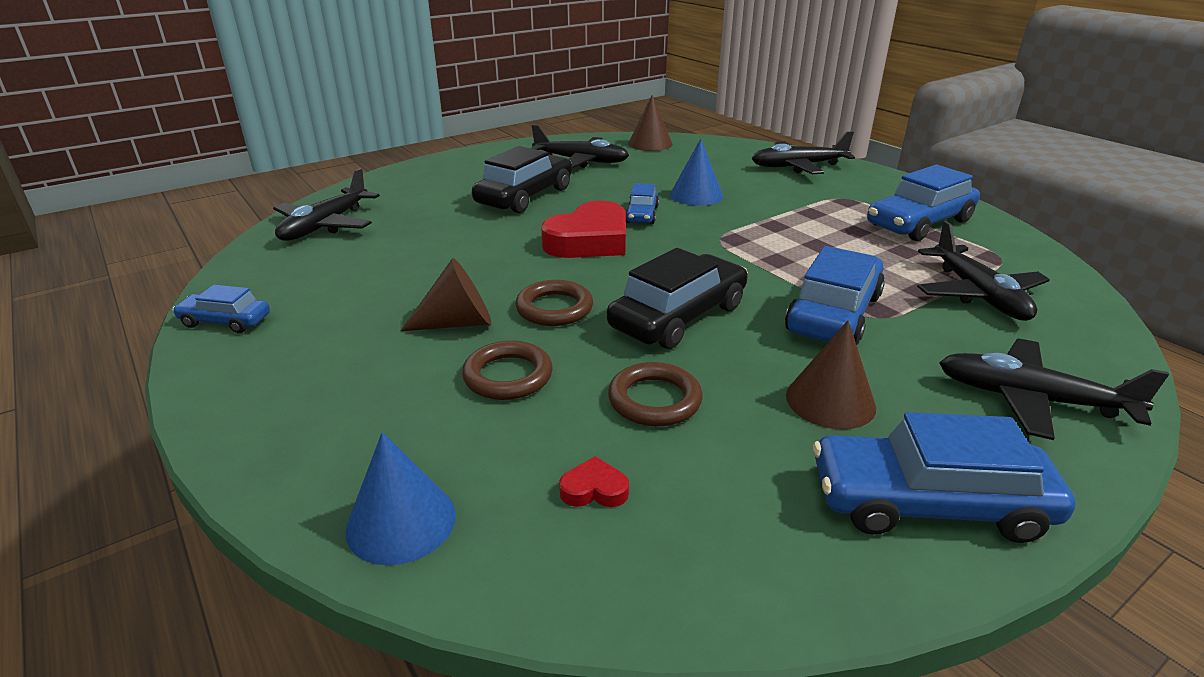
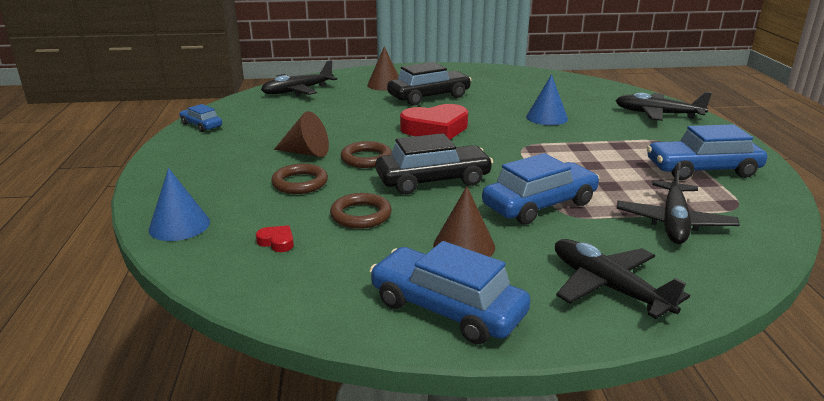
camera: 30 degrees right, 5 degrees down
(581, 161) = (494, 83): black plane -> none
(641, 215) = (490, 121): blue car -> none
(650, 143) = (560, 80): brown cone -> brown cone (385, 85)

